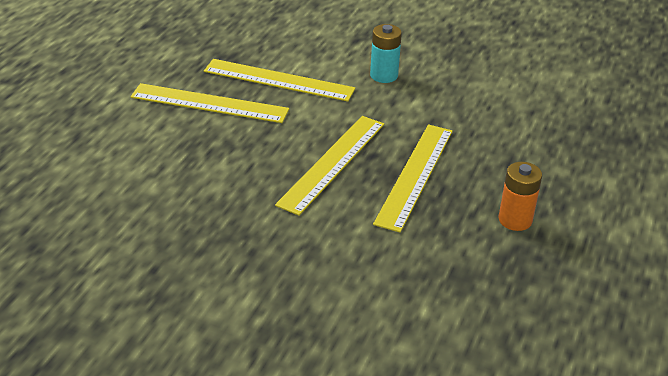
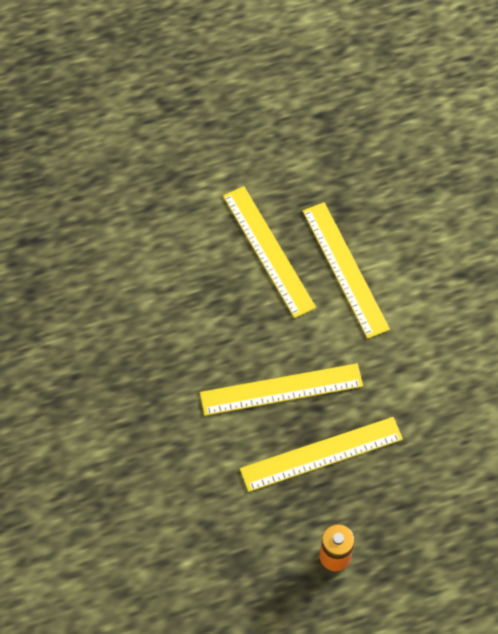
camera: 50 degrees right, 25 degrees up
(384, 75) = (429, 335): turquoise battery -> none

